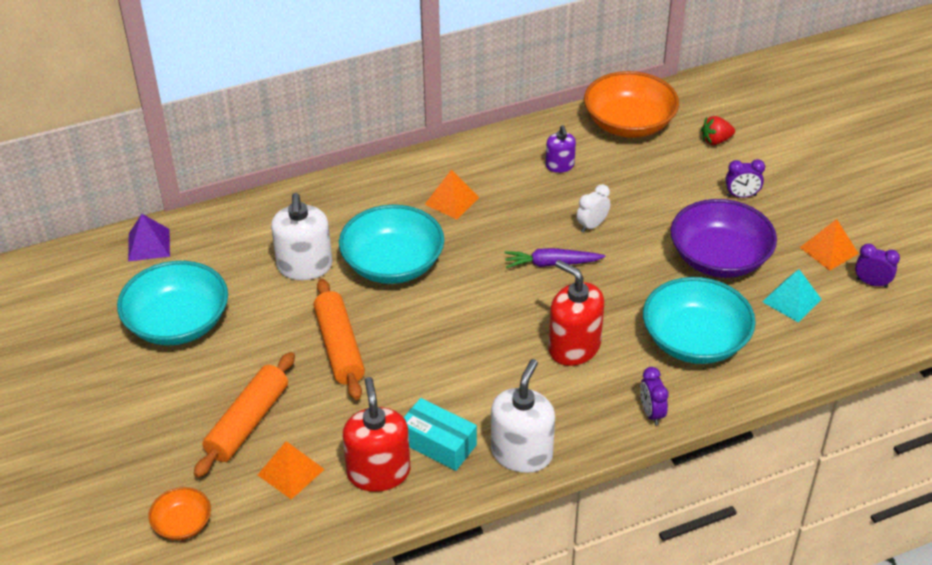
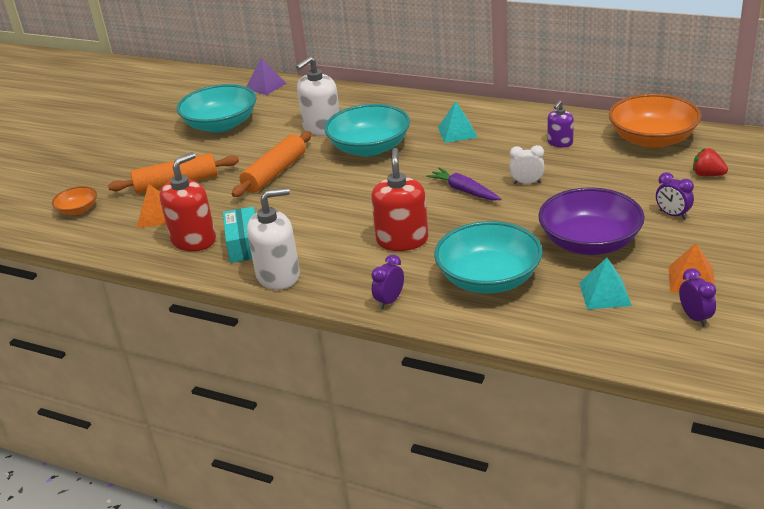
camera: 50 degrees right, 10 degrees down
(451, 200) = (457, 132): orange pyramid -> turquoise pyramid

